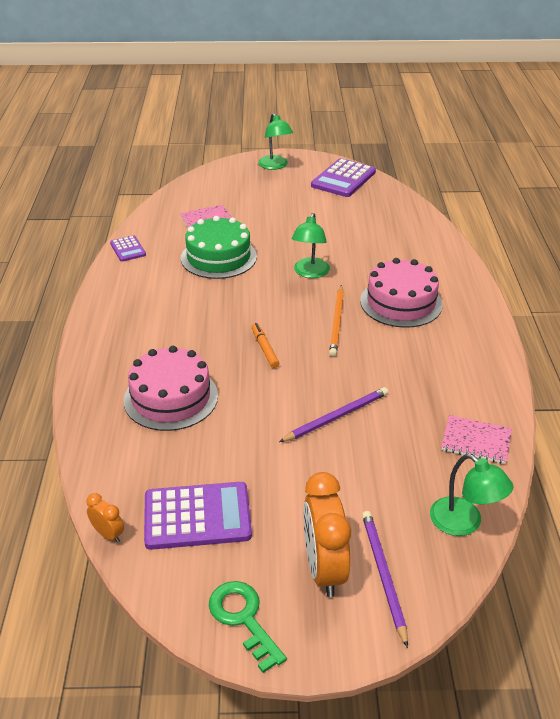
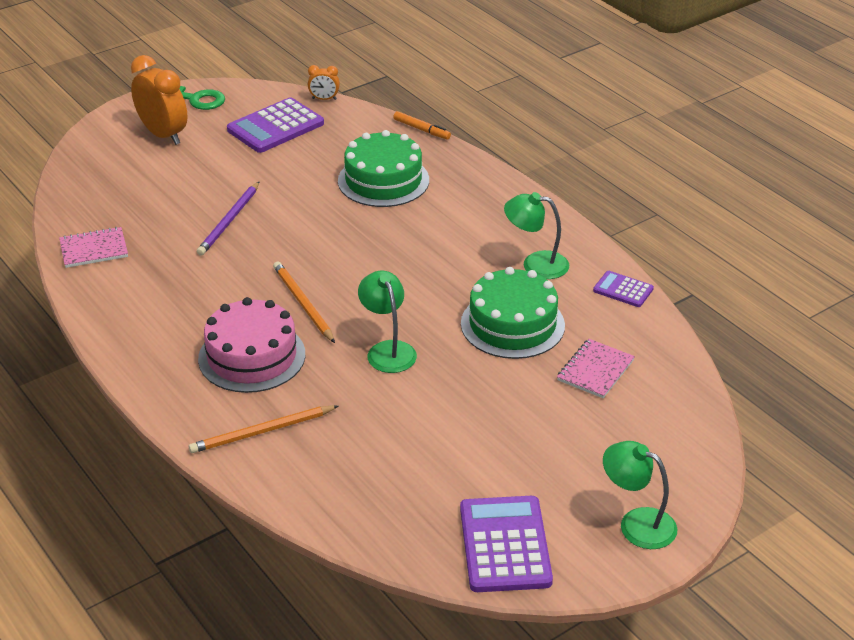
camera: 145 degrees right, 0 degrees up
(171, 398) = (383, 180): pink cake -> green cake
(264, 348) = (348, 249): orange marker -> orange marker (421, 129)
(383, 575) = (120, 146): purple pencil -> none
(426, 261) = (262, 432): none -> orange pencil
(464, 523) = (77, 192): green lamp -> green lamp (535, 264)

